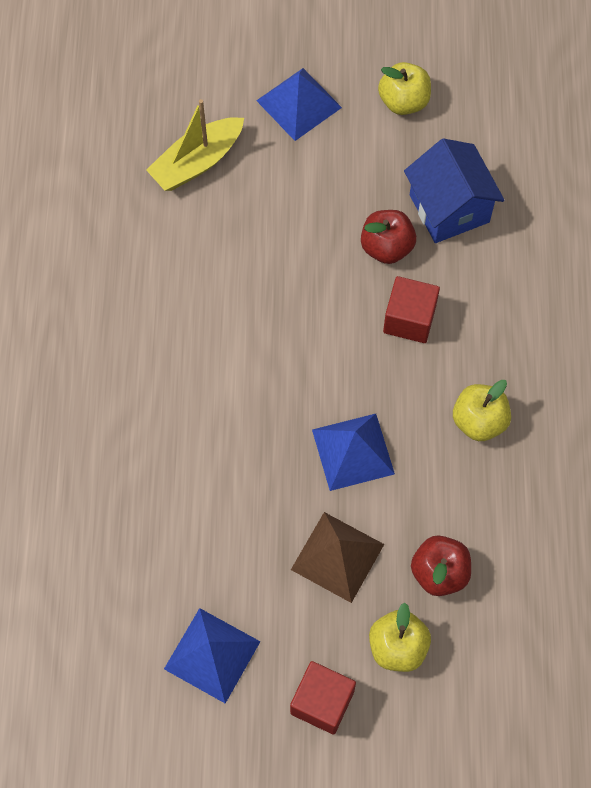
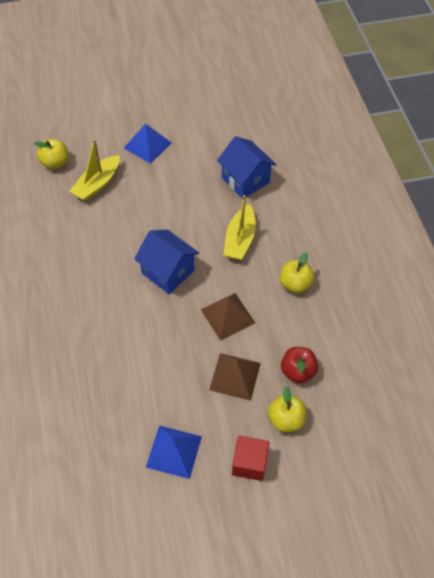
camera: 15 degrees left, 10 degrees down
(276, 351) = (168, 272): none -> blue house
(353, 451) = (227, 316): blue pyramid -> brown pyramid
(386, 247) = (216, 206): red apple -> none
(403, 101) = (205, 133): yellow apple -> yellow apple (55, 163)
(409, 319) = (240, 239): red cube -> yellow boat

